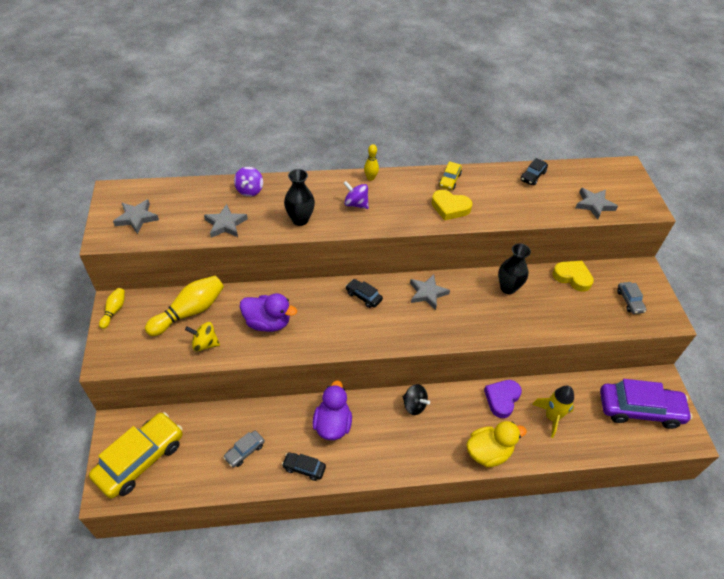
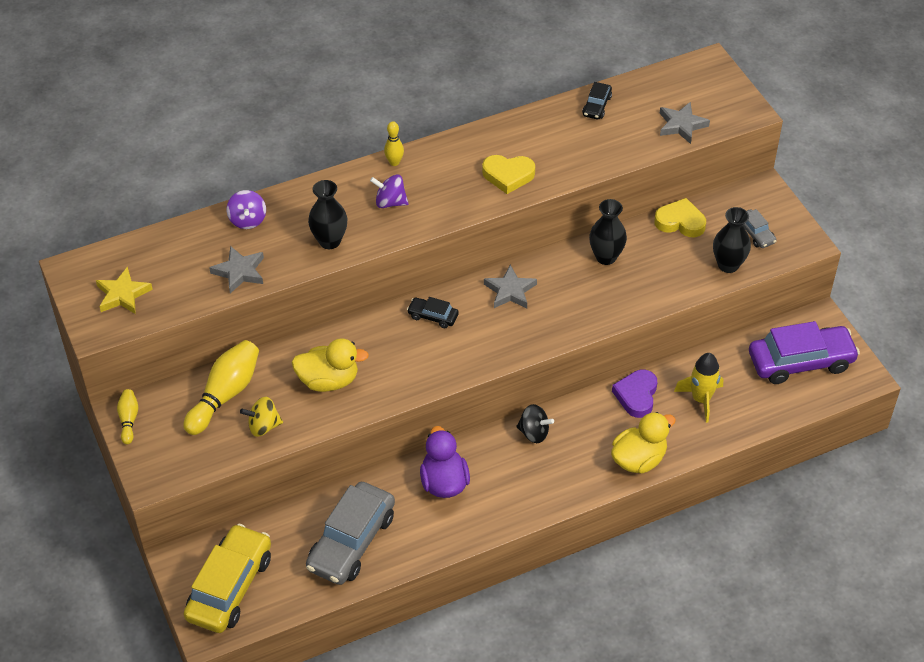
camera: 15 degrees left, 0 degrees up
(136, 218) = (123, 294): grey star -> yellow star
(244, 451) = (351, 541): grey car -> grey car, size x2.17
(268, 323) = (328, 380): purple duck -> yellow duck
(304, 468) = (430, 539): black car -> none
(449, 180) = (495, 139): yellow car -> none
(602, 319) = (728, 265): none -> black vase

